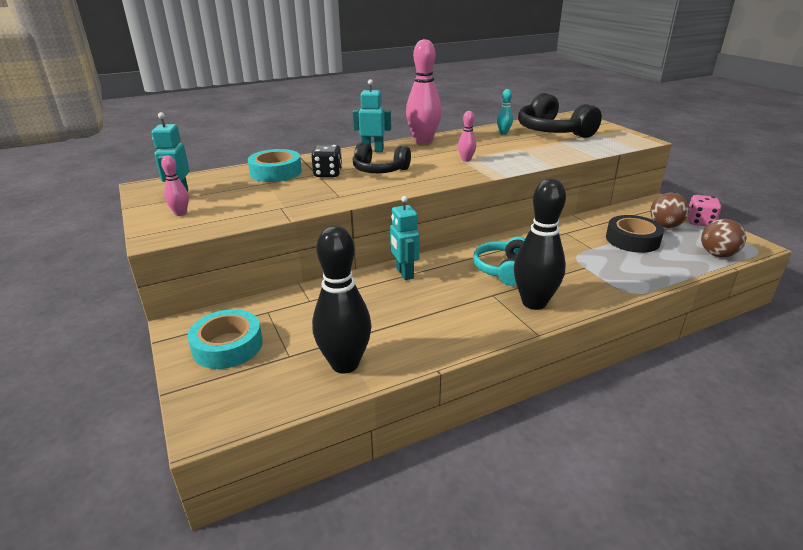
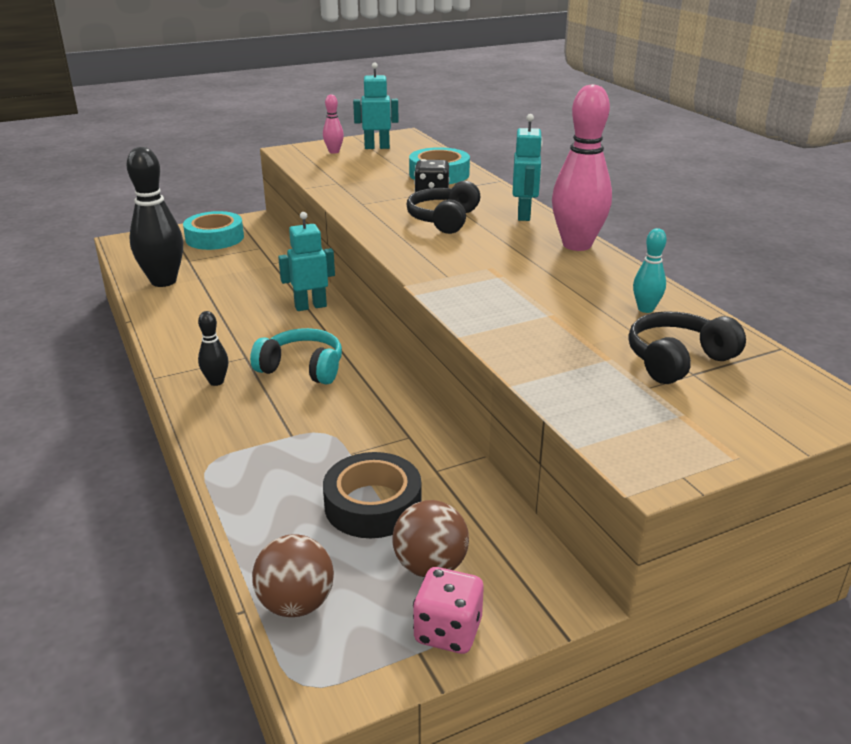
camera: 90 degrees right, 0 degrees up
(466, 160) = (488, 271): pink bowling pin -> none
(534, 303) = (216, 382): black bowling pin -> black bowling pin, size x0.47
(553, 131) = (678, 360): black headphones -> black headphones, size x0.64

